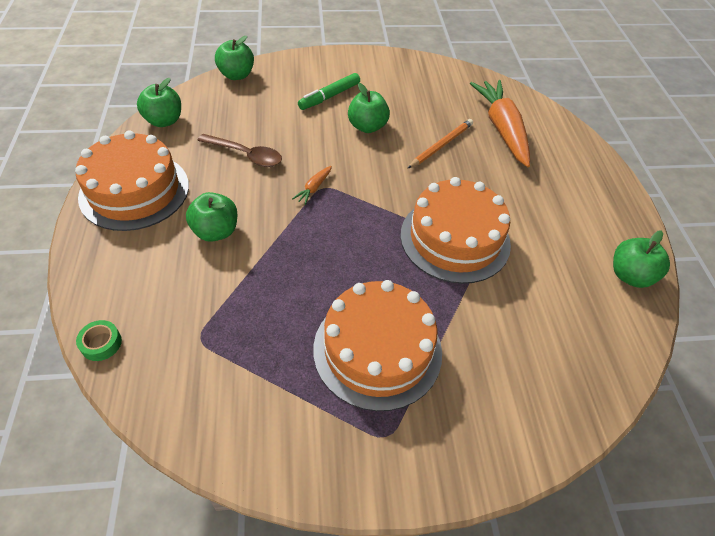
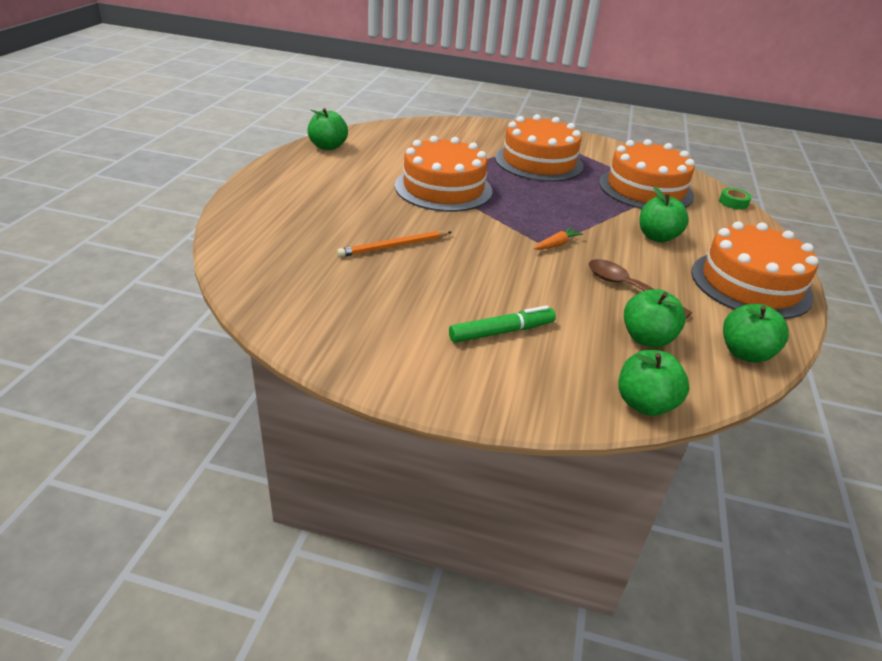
camera: 160 degrees left, 15 degrees down
(223, 332) = (645, 189): none -> orange cake
(367, 127) = (469, 283): green apple -> green apple (647, 338)
(501, 129) = (306, 244): orange carrot -> none

